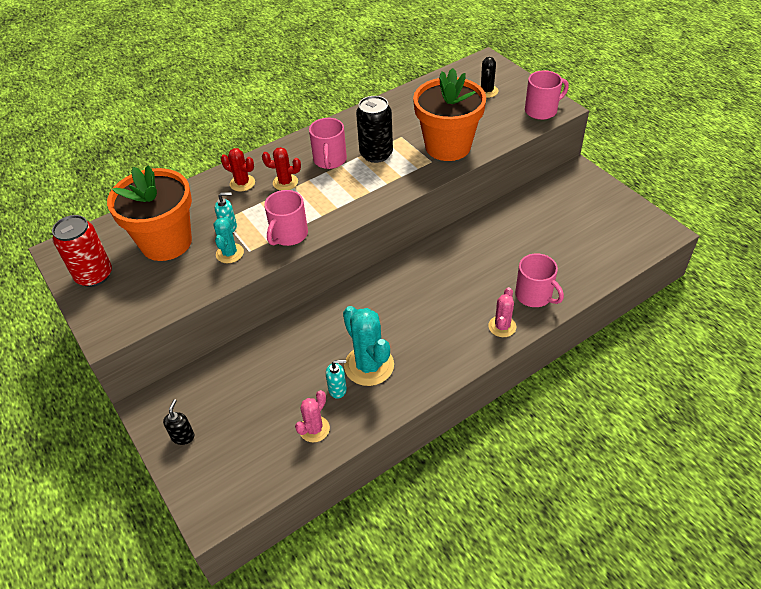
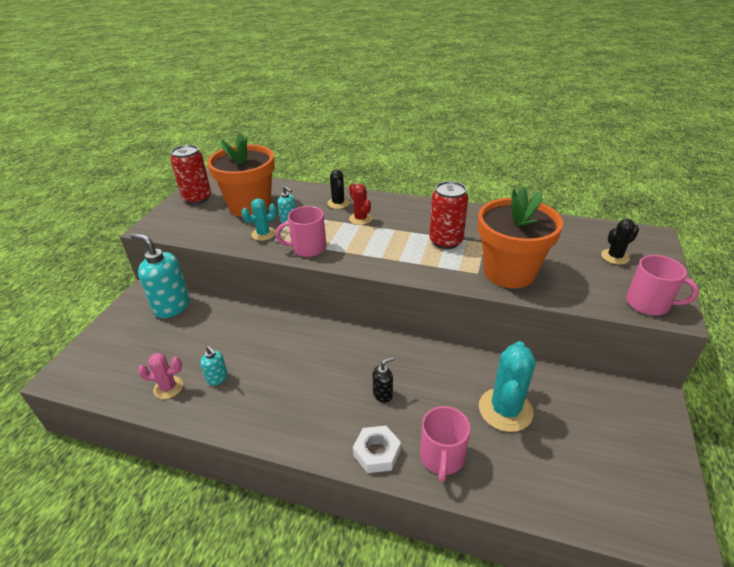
camera: 50 degrees right, 10 degrees down
(183, 436) = (124, 324): black soap dispenser -> black soap dispenser (383, 394)
(198, 388) = (172, 306): none -> turquoise soap dispenser
(242, 183) = (338, 203): red cactus -> black cactus
(330, 160) = (409, 224): pink mug -> none
(369, 365) = (256, 383): turquoise cactus -> turquoise cactus (505, 410)
(376, 154) = (445, 241): black can -> red can
(502, 326) = (377, 452): pink cactus -> white nut

